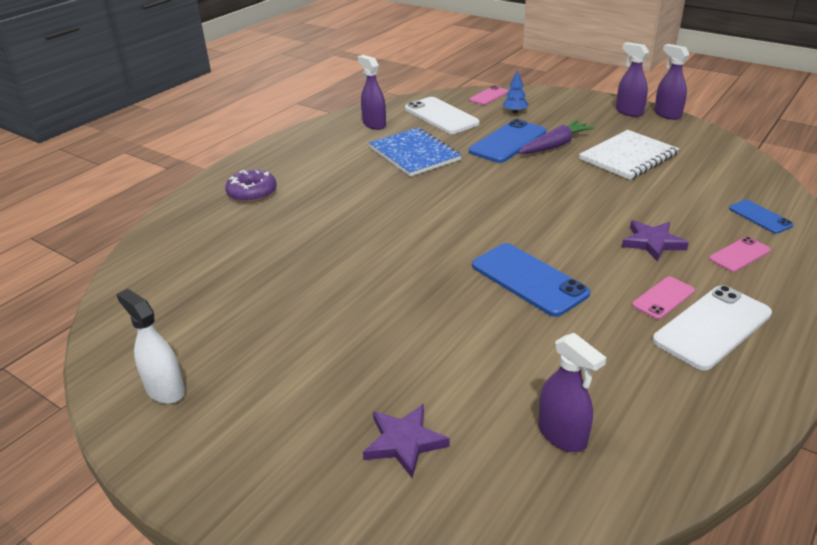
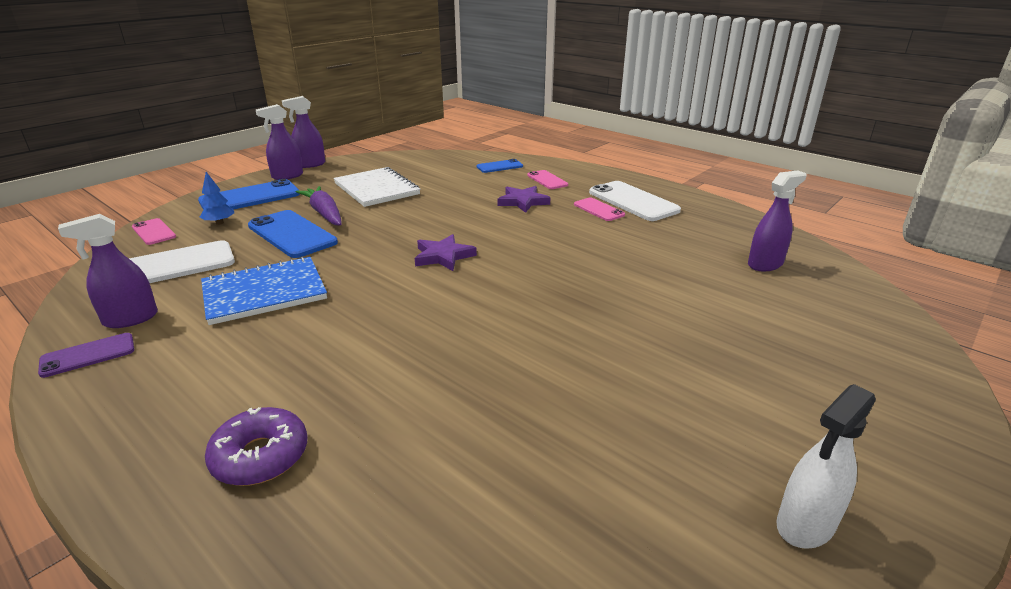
camera: 85 degrees left, 5 degrees down
(337, 125) = (88, 355): none -> purple phone
(404, 442) = (806, 331): purple star -> purple star (443, 256)
(529, 279) = (567, 253): blue phone -> blue phone (250, 197)

